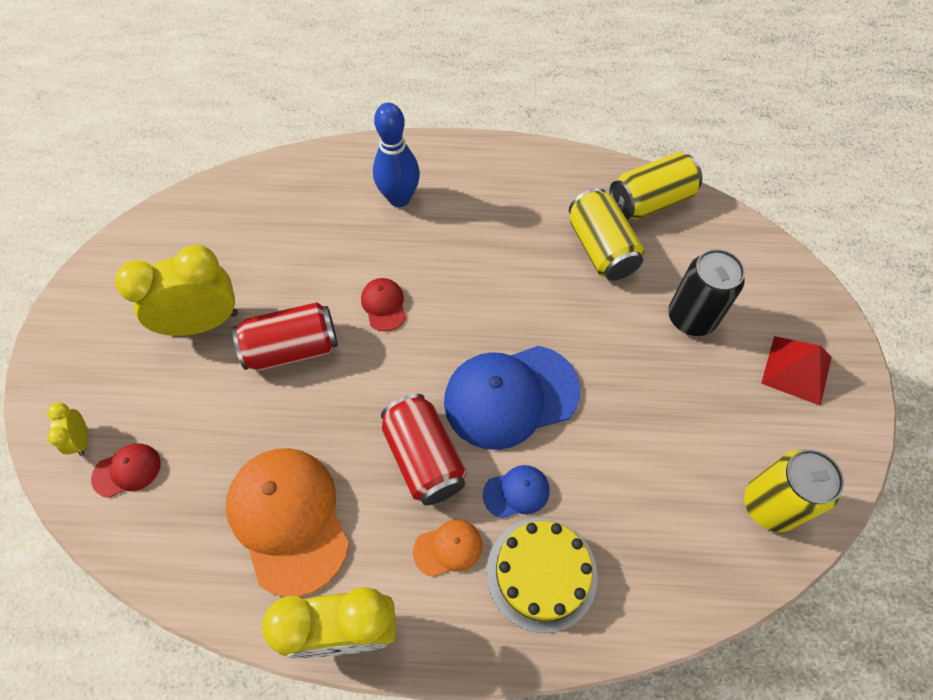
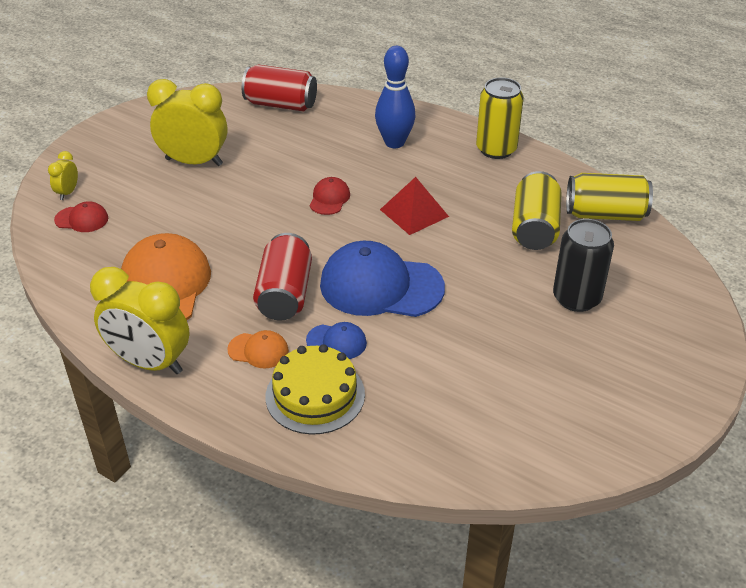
camera: 30 degrees right, 20 degrees down
(292, 348) = (243, 198): red can -> red can (281, 104)
(770, 505) = (541, 439): yellow can -> yellow can (496, 149)
(796, 370) = (645, 367): red pyramid -> red pyramid (414, 213)

